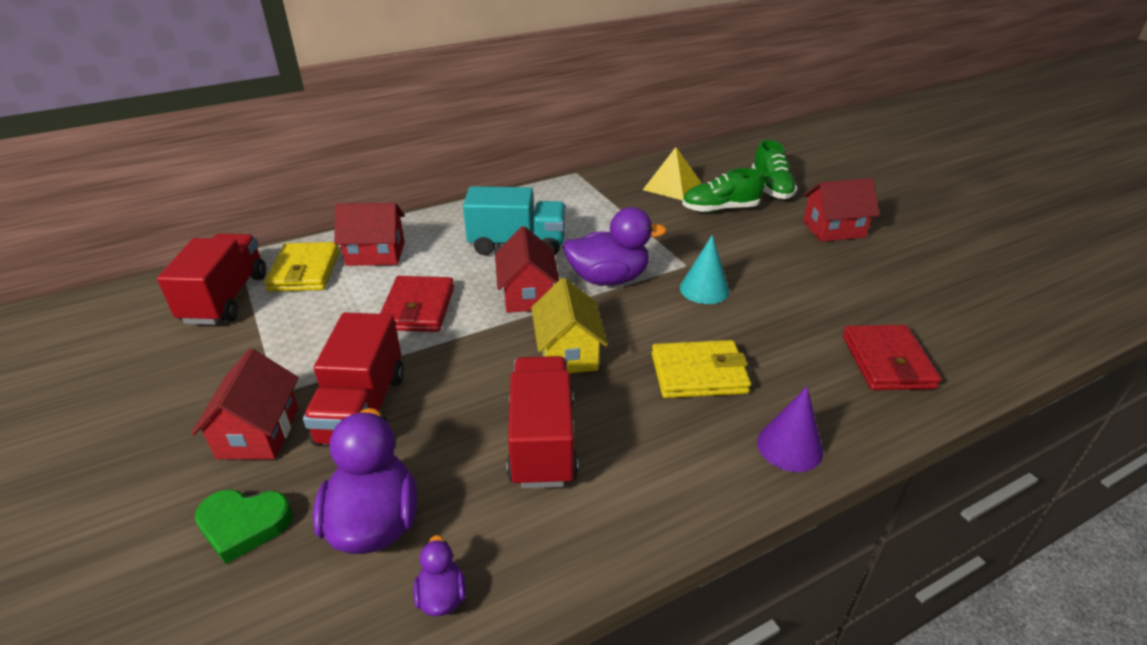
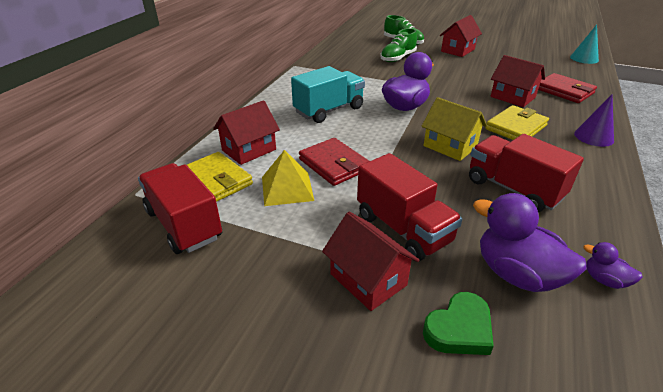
camera: 40 degrees left, 0 degrees up
(528, 295) = (381, 131): red house -> red house (512, 97)
(672, 186) = (357, 56): yellow pyramid -> yellow pyramid (287, 188)
(704, 289) = (454, 93): turquoise cone -> turquoise cone (584, 58)

